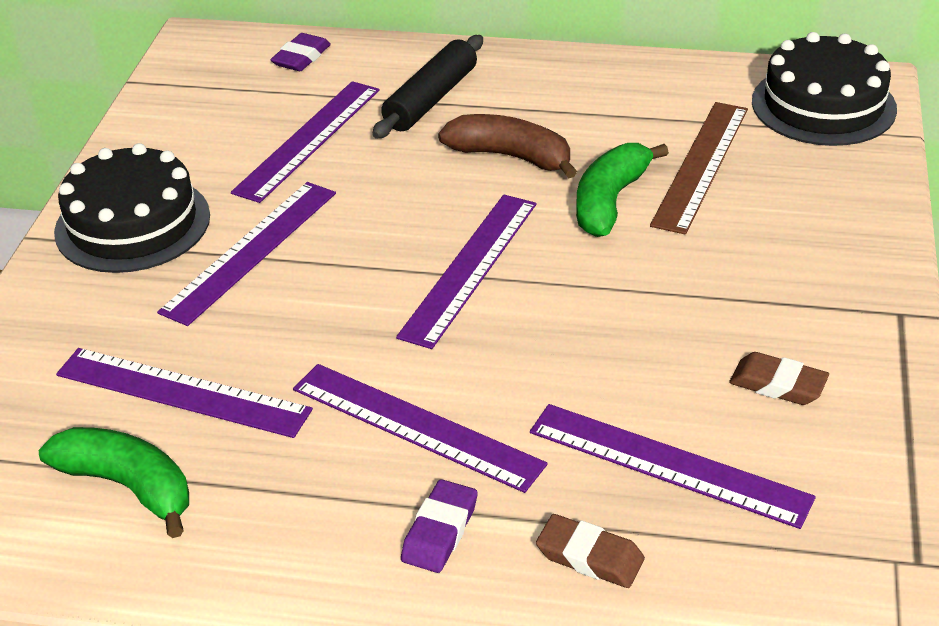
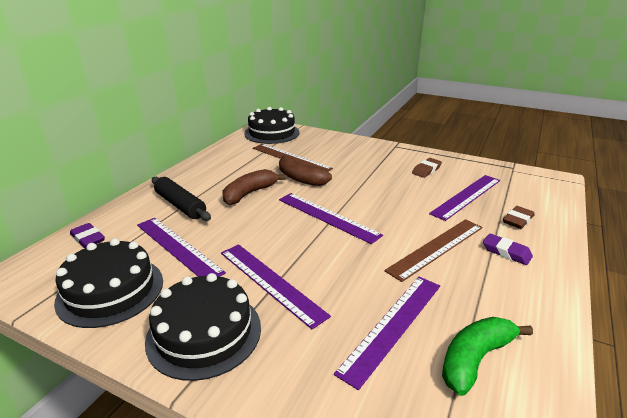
camera: 75 degrees left, 10 degrees down
(194, 123) = (110, 290): none -> black cake
(416, 426) = (436, 248): purple ruler -> brown ruler
(610, 201) = (300, 178): green banana -> brown banana

